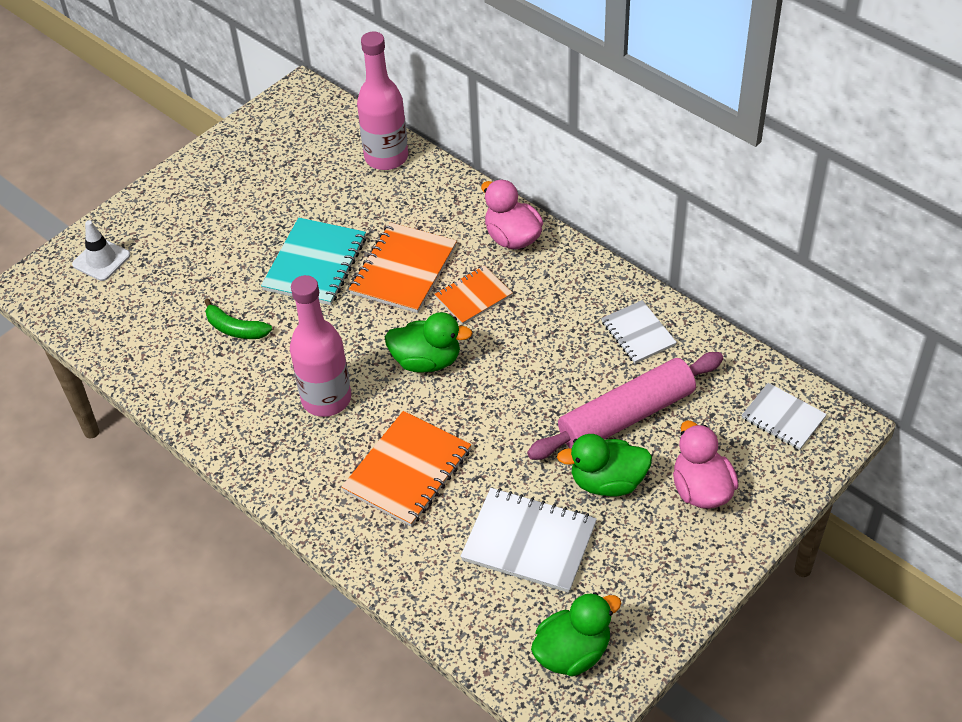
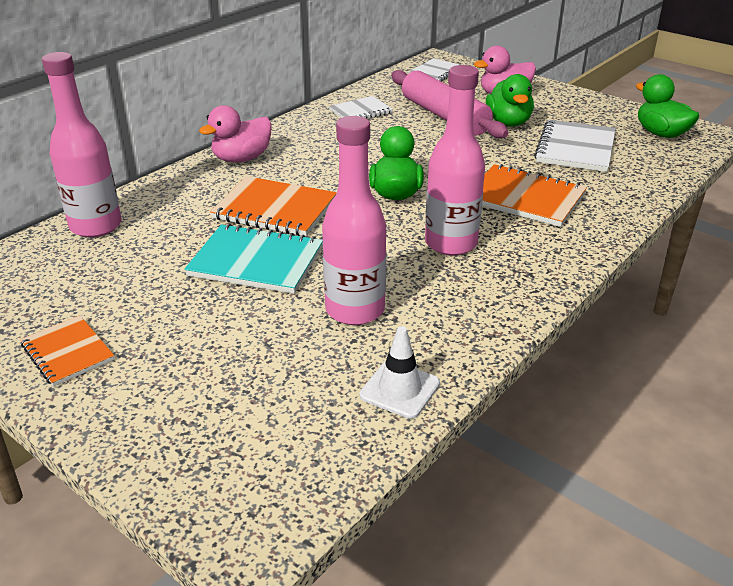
camera: 95 degrees left, 15 degrees down
(101, 260) = (212, 452): white traffic cone -> white traffic cone (399, 389)
(235, 329) = (355, 310): green banana -> pink bottle
(473, 296) = (315, 174): orange notebook -> orange notebook (67, 352)

